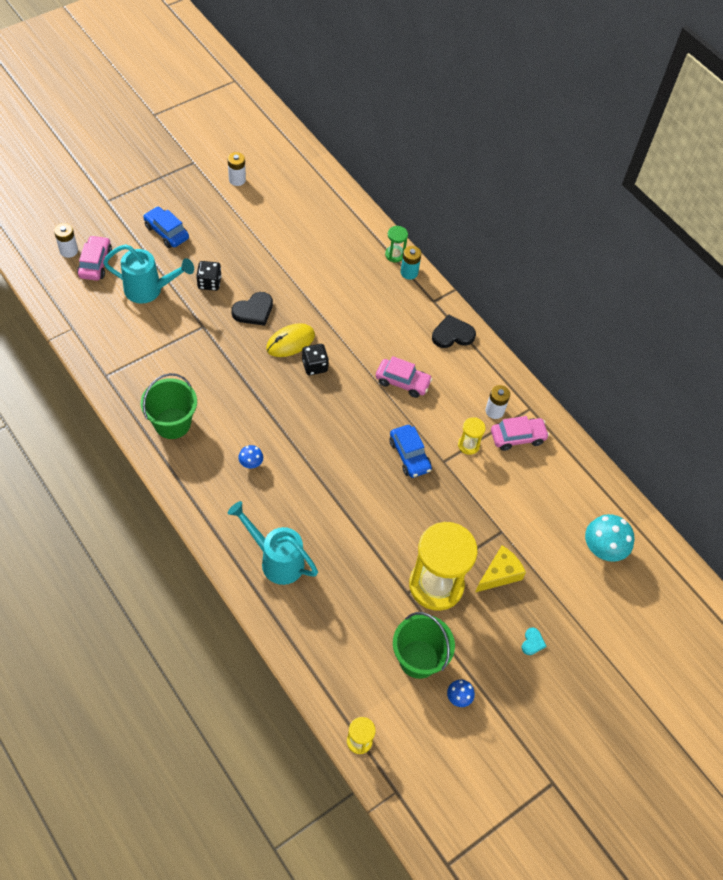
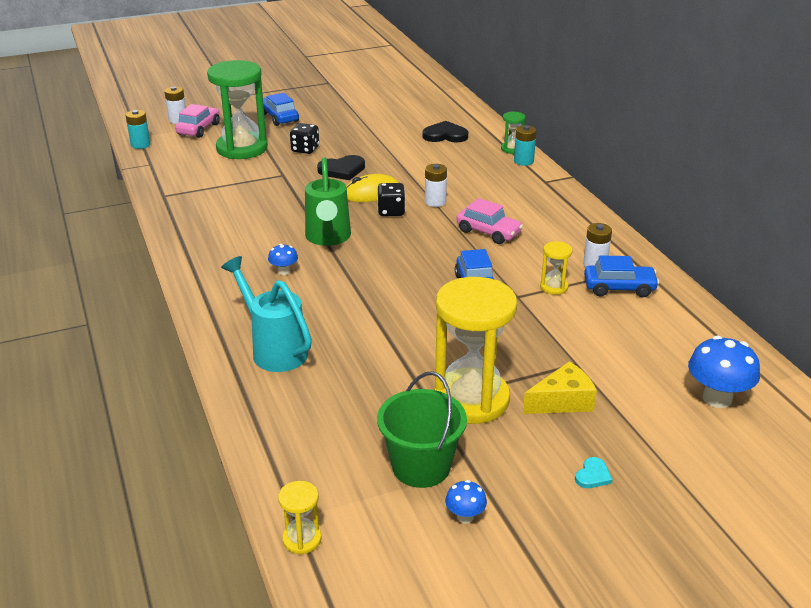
camera: 20 degrees right, 25 degrees down
(49, 298) = (140, 145): none -> turquoise battery
(150, 290) = (242, 148): turquoise watering can -> green hourglass
(172, 423) = (213, 233): green bucket -> none
(237, 180) = (366, 94): white battery -> white battery (435, 202)
(273, 413) = (328, 238): none -> green watering can
(452, 334) = (560, 205): black heart -> black heart (445, 135)
(517, 437) = (619, 288): pink car -> blue car
(602, 549) = (717, 398): turquoise mushroom -> blue mushroom

